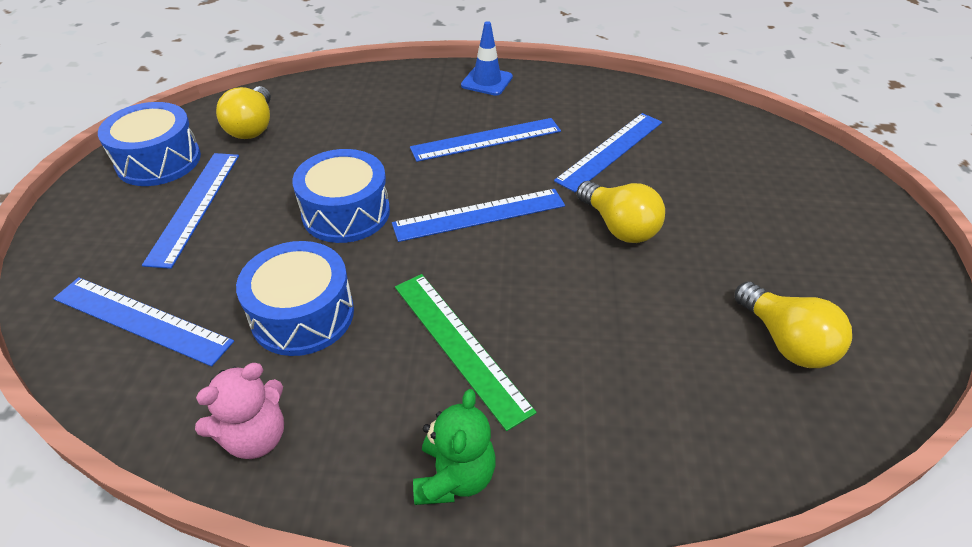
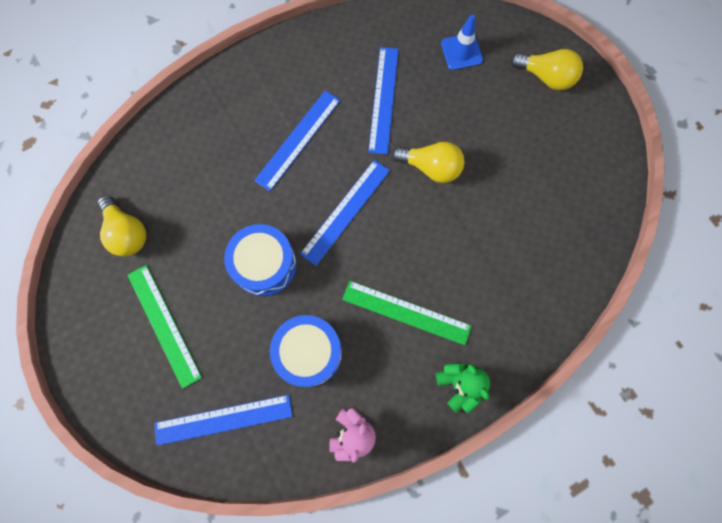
camera: 35 degrees left, 30 degrees up
(159, 161) = (95, 306): blue drum -> none
(194, 206) = (163, 325): blue ruler -> green ruler
(487, 81) = (251, 76): blue traffic cone -> blue traffic cone (461, 52)
(785, 341) = (559, 197): yellow light bulb -> yellow light bulb (545, 77)

